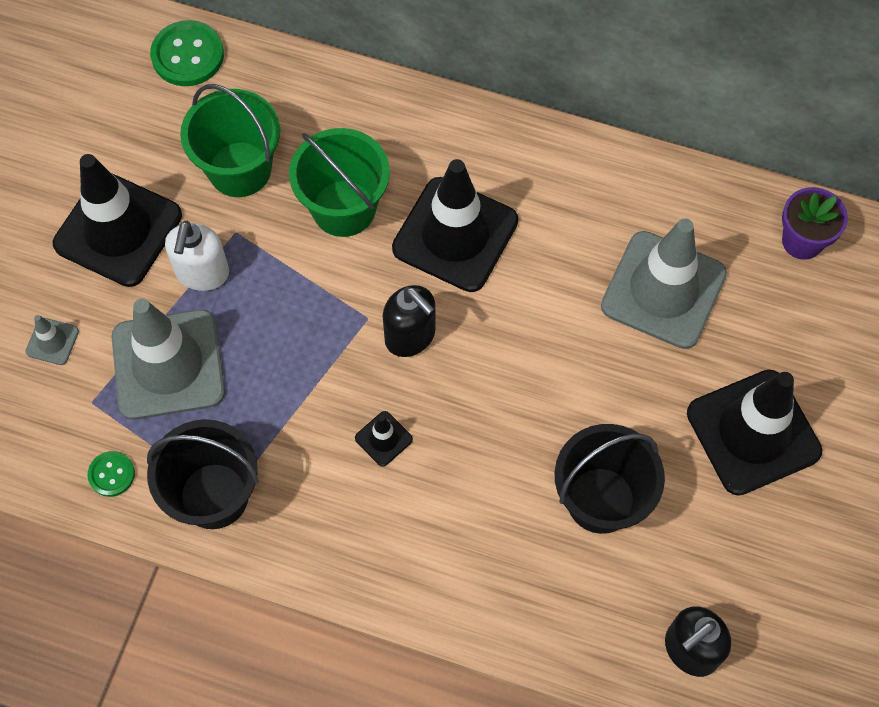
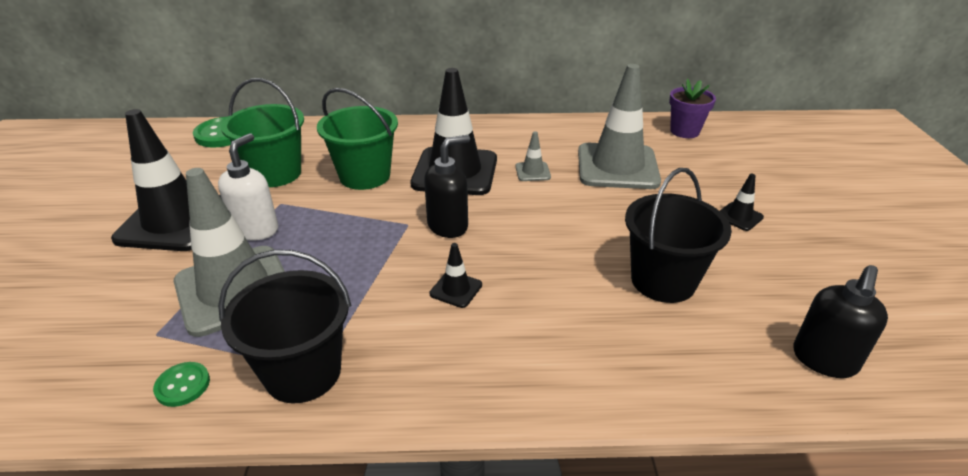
camera: 20 degrees left, 30 degrees down
(52, 341) = (111, 301): grey traffic cone -> grey traffic cone (532, 172)
(202, 273) = (256, 229): white soap dispenser -> white soap dispenser turned 150 degrees counterclockwise
(410, 336) = (448, 226): black soap dispenser -> black soap dispenser turned 60 degrees counterclockwise
(753, 432) = (739, 216): black traffic cone -> black traffic cone, size x0.42

